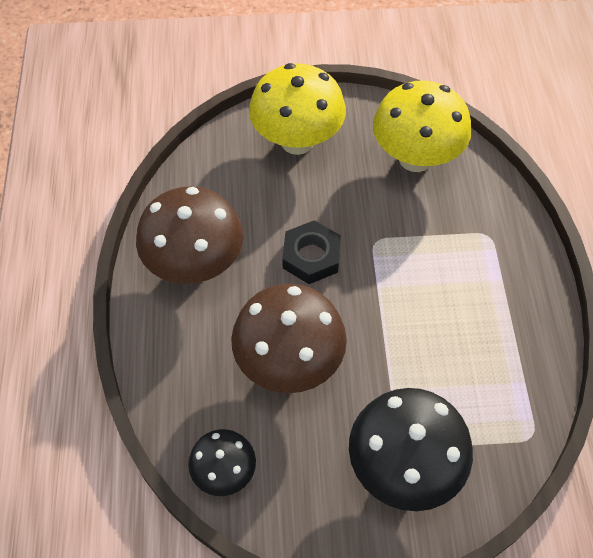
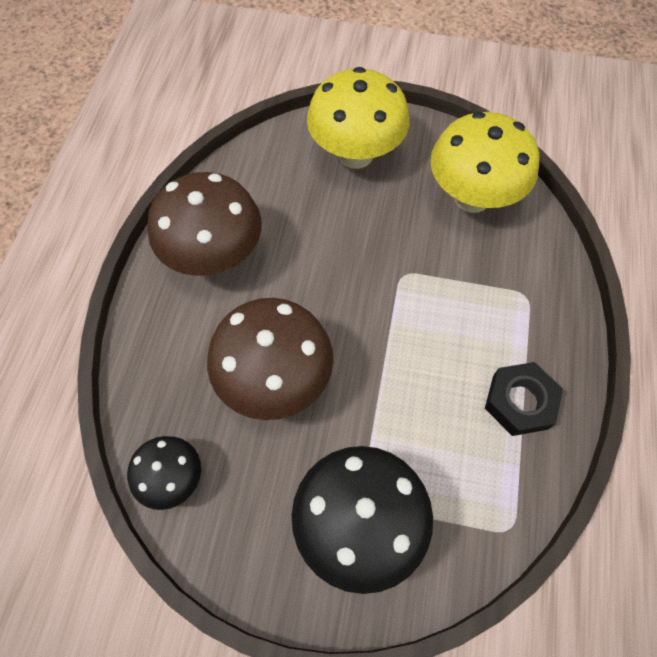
camera: 15 degrees right, 5 degrees up
(311, 256) = (333, 275): black nut -> black nut (520, 402)

